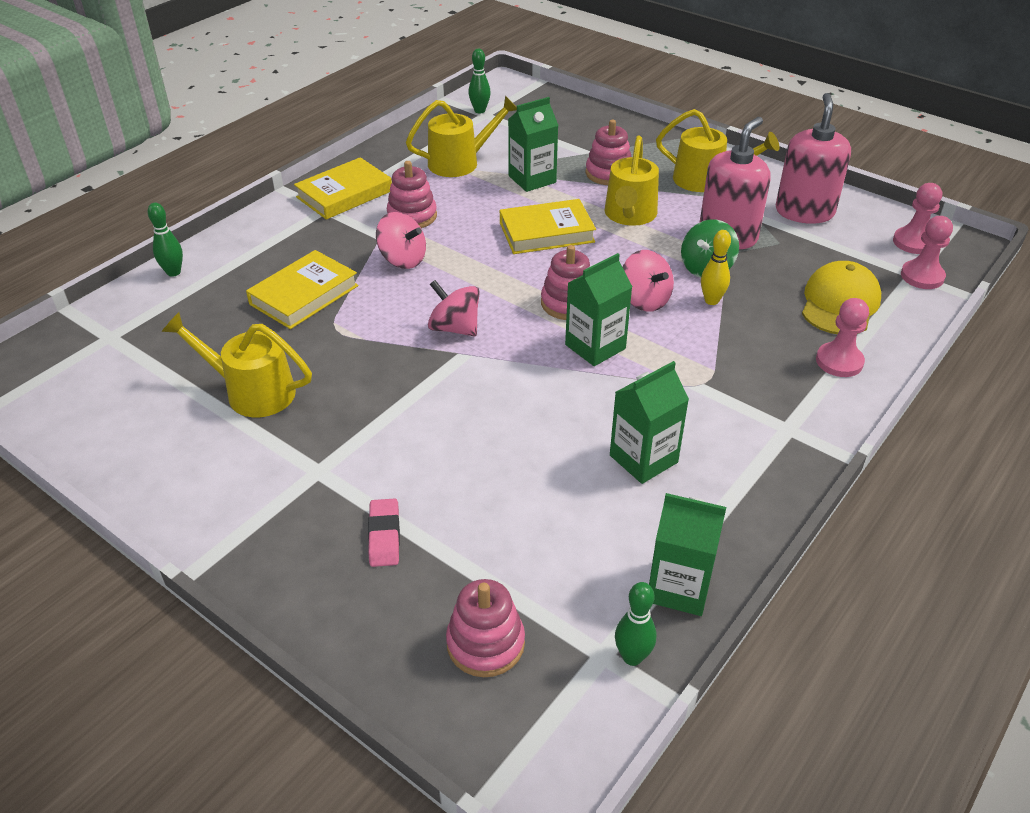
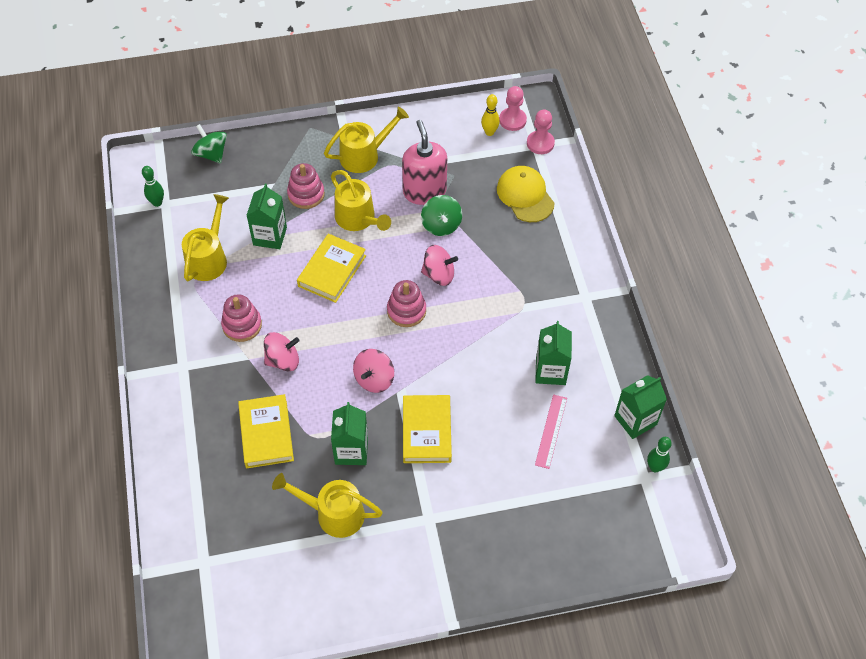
camera: 50 degrees left, 15 degrees up
(173, 272) = (167, 491): green bowling pin -> none
(251, 392) = (333, 513): yellow watering can -> yellow watering can turned 45 degrees clockwise
(344, 194) = (177, 344): yellow book -> yellow book (427, 431)
(384, 536) = (501, 517): pink eraser -> none
(454, 328) = (374, 379): pink spinning top -> pink spinning top turned 45 degrees counterclockwise
(485, 643) = (601, 518): pink stacking toy -> none
(560, 510) = (551, 431): none -> pink ruler
(571, 108) = (211, 154): none -> green spinning top
(595, 347) = (453, 327): green carton -> green carton (351, 450)
(711, 300) = (469, 246): yellow bowling pin -> yellow bowling pin (489, 132)
(804, 212) = (440, 140): pink soap dispenser -> none
(839, 361) = (563, 235): pink pawn -> none

